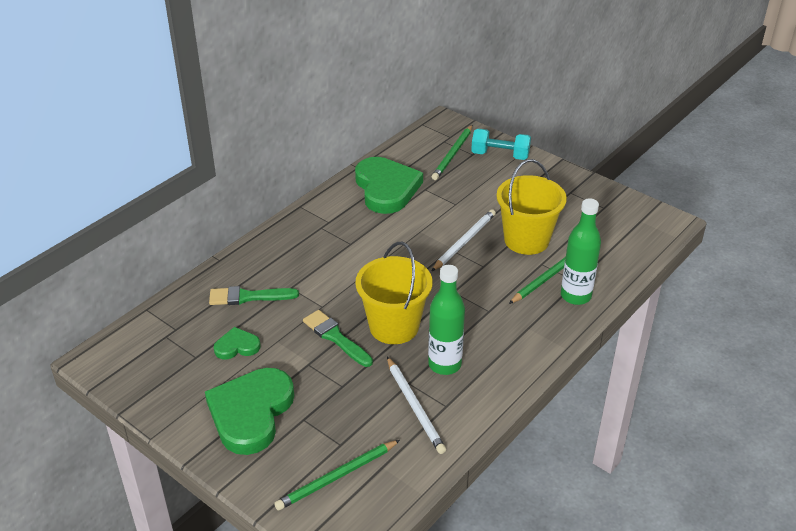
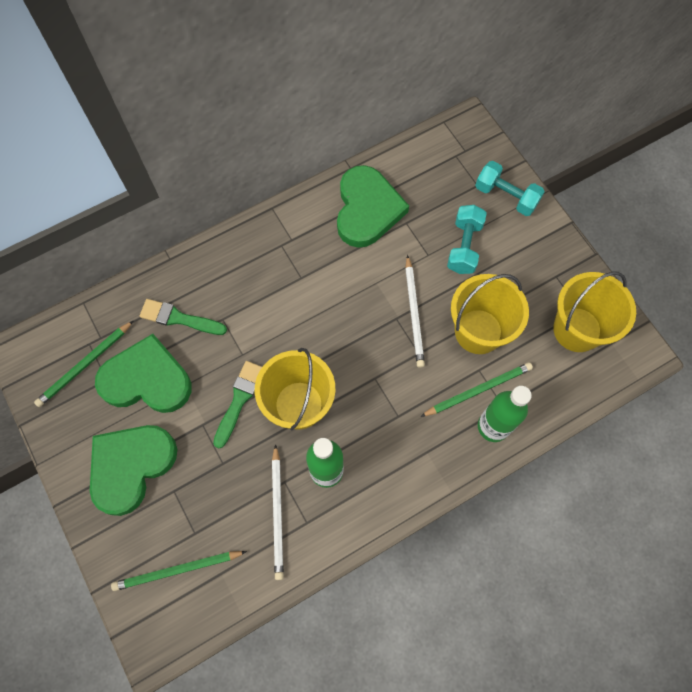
camera: 20 degrees right, 30 degrees up
(237, 346) = (147, 379): green heart -> green heart, size x2.09
(335, 337) = (239, 399): green brush -> green brush turned 45 degrees clockwise
(453, 154) = (456, 179): green pencil -> green pencil (85, 365)
(464, 242) = (414, 313): white pencil -> white pencil turned 120 degrees clockwise
(483, 192) = (464, 246): none -> turquoise dumbbell
(607, 219) = (577, 329): none -> yellow bucket

